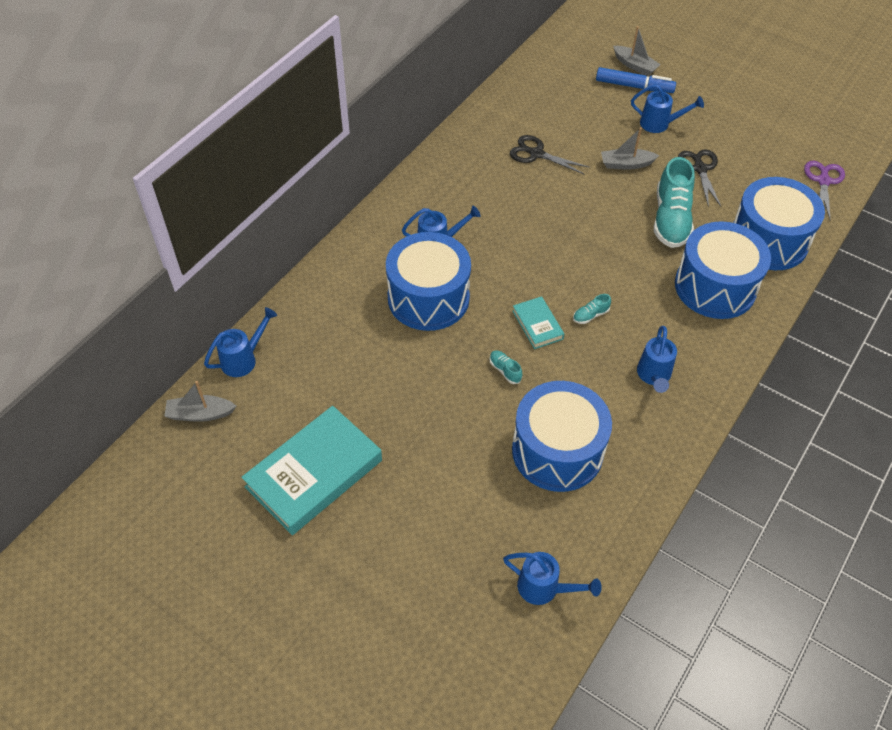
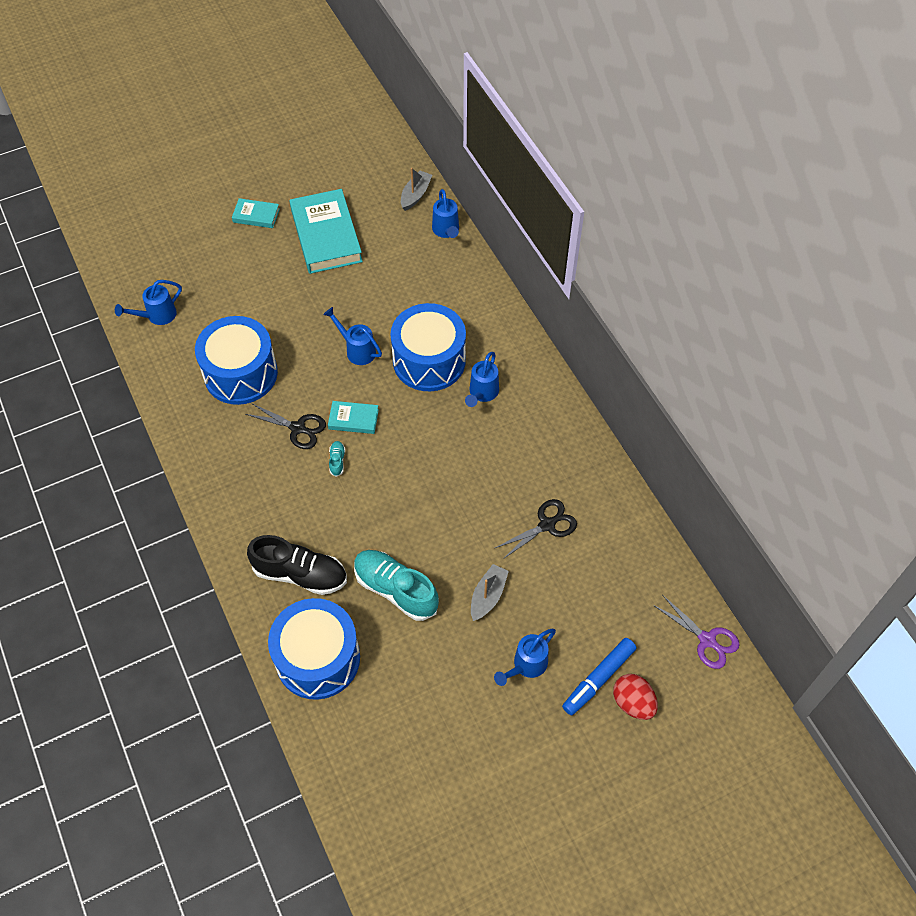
camera: 120 degrees right, 5 degrees up
(323, 572) = (256, 215): none -> turquoise book
(505, 370) = (328, 376): turquoise shoe -> none
(635, 66) = (633, 702): grey boat -> red egg
(653, 376) = (252, 470): blue watering can -> blue watering can (357, 350)
(700, 168) = (442, 661): black scissors -> black scissors (298, 428)
(715, 287) = (300, 574): blue drum -> black shoe
(823, 181) = (353, 774): purple scissors -> purple scissors (707, 640)

